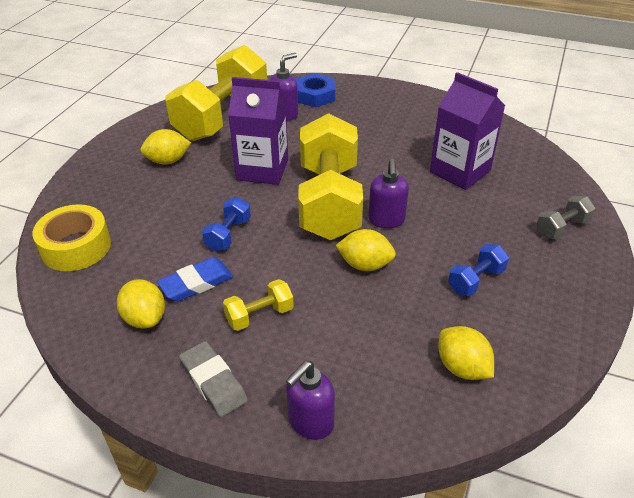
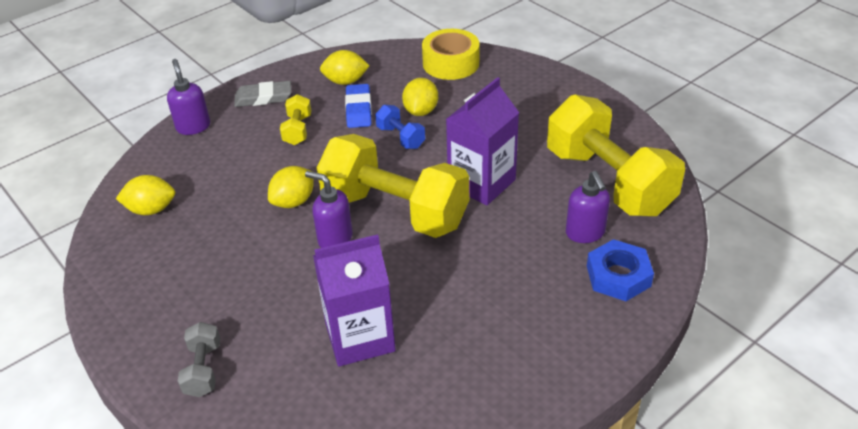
camera: 120 degrees right, 0 degrees up
(168, 161) = (541, 127): yellow lemon -> yellow lemon (420, 111)
(476, 280) = (211, 261): blue dumbbell -> none

